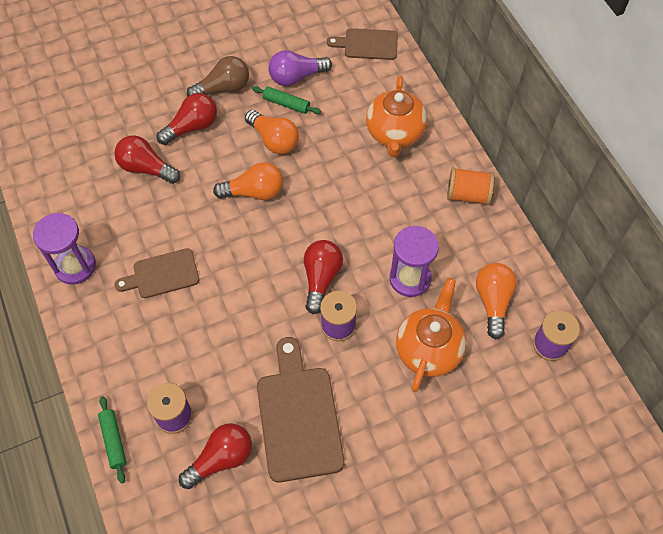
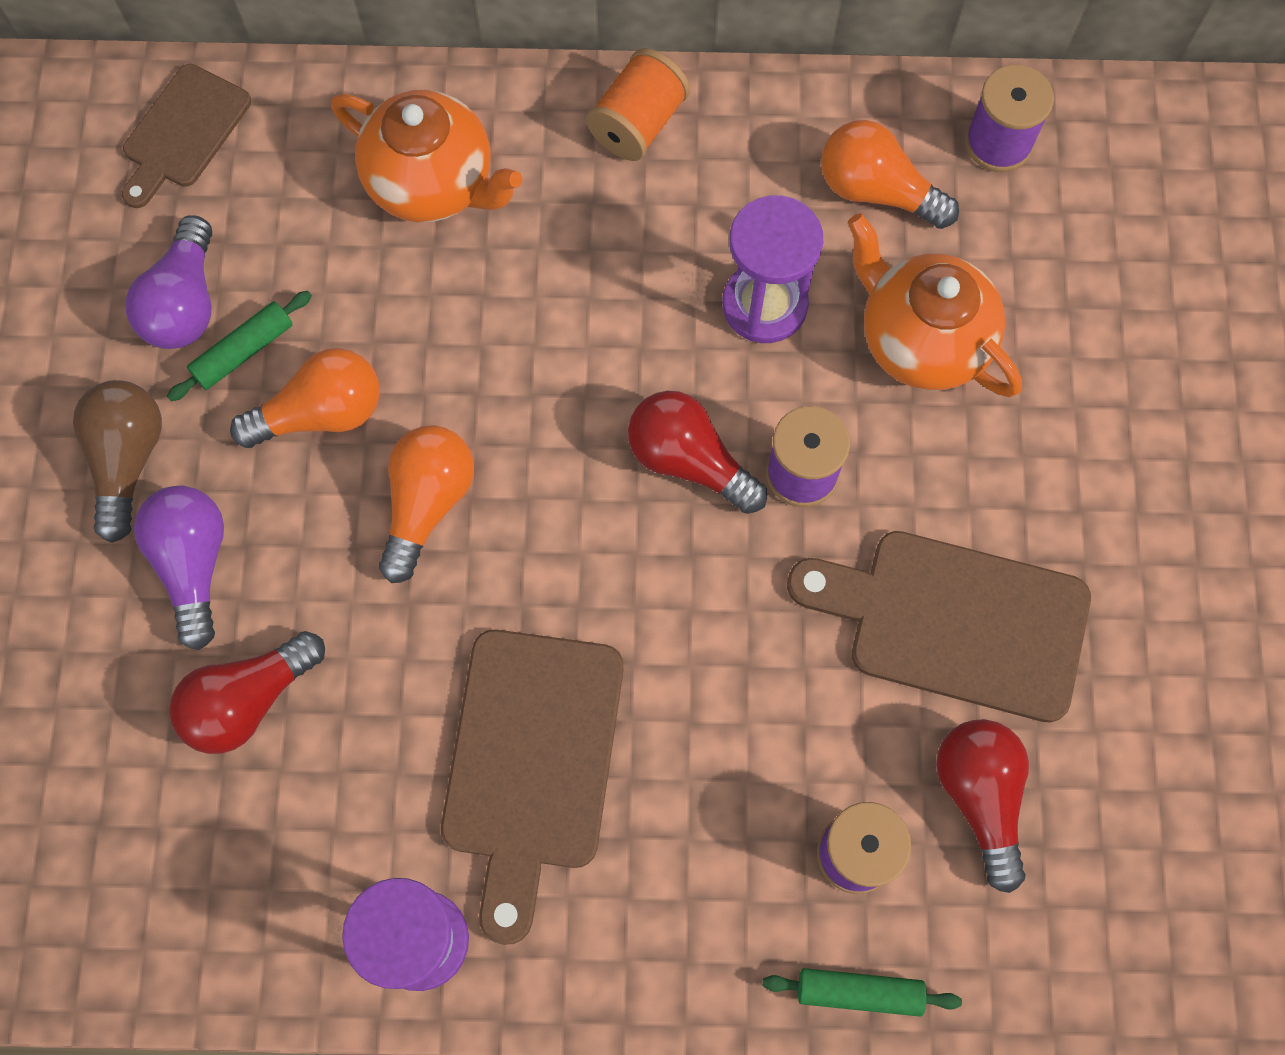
camera: 65 degrees left, 10 degrees up
(162, 274) = (531, 763): brown cutting board -> brown cutting board, size x1.65
(192, 127) = (193, 565): red light bulb -> purple light bulb

